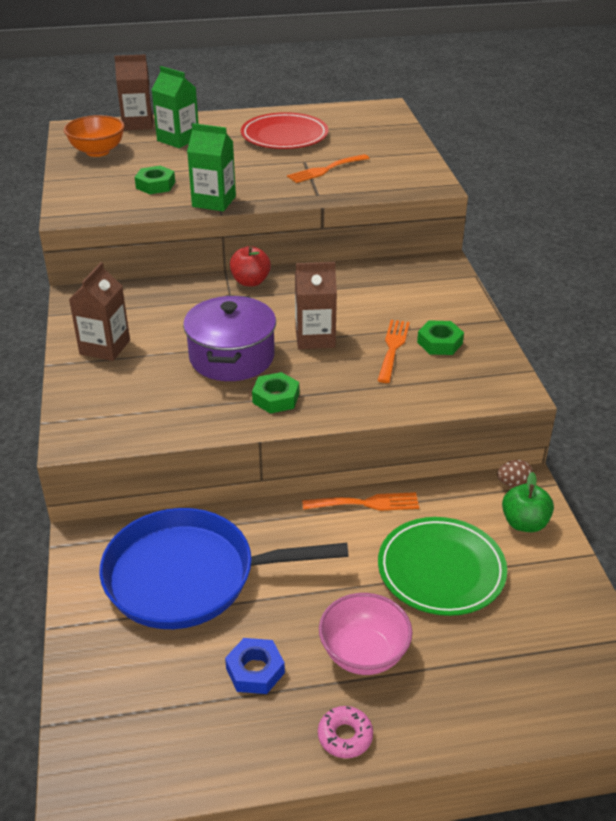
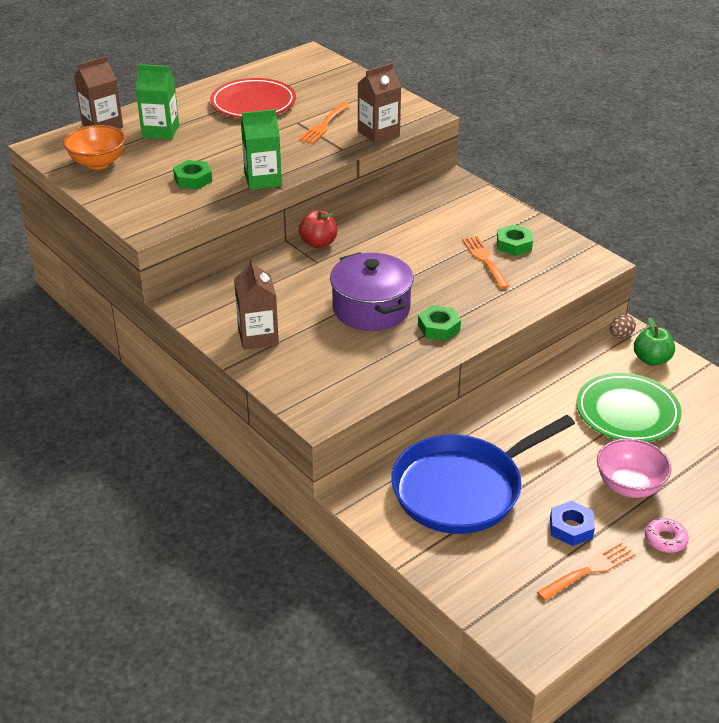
camera: 30 degrees left, 0 degrees up
(315, 338) = (419, 272): brown carton -> brown carton (378, 133)
(366, 503) = (536, 388): orange fork -> orange fork (590, 569)

